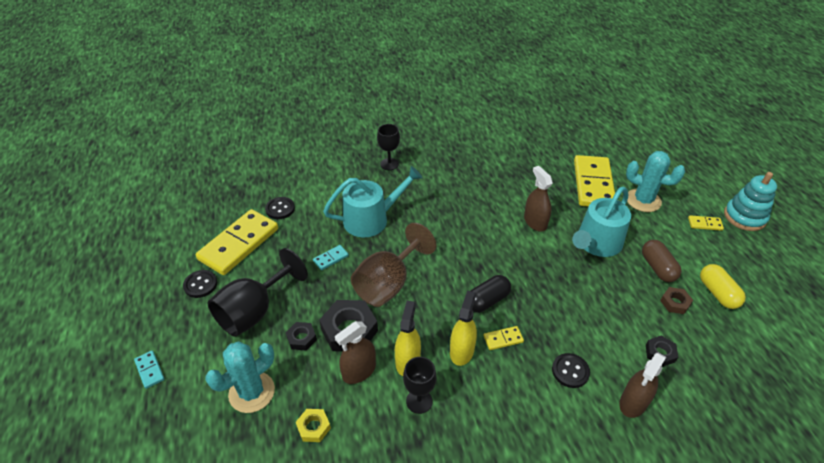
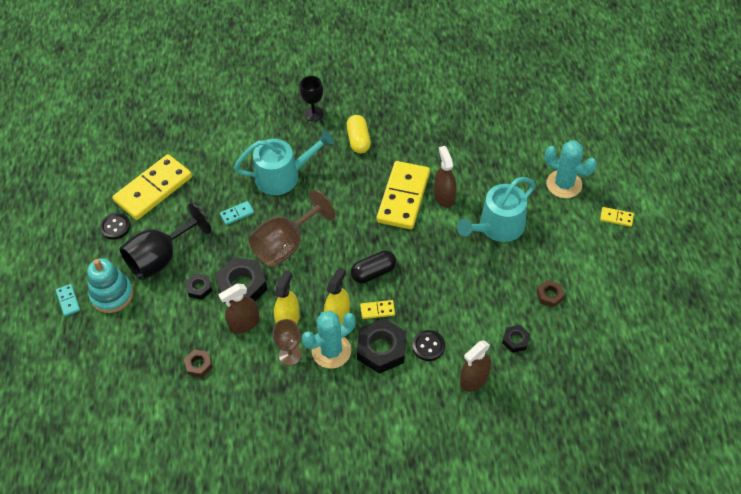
camera: 10 degrees right, 10 degrees up
(252, 392) = (151, 330): turquoise cactus -> turquoise cactus (331, 351)
(280, 209) = (196, 155): black button -> none
(313, 427) = (199, 365): yellow nut -> brown nut
(419, 401) = (290, 355): black goblet -> brown goblet
(520, 381) = (381, 349): none -> black nut
(593, 184) = (519, 160): yellow domino -> yellow domino (403, 197)
(657, 268) = (548, 259): brown capsule -> none
(717, 293) = (595, 291): yellow capsule -> yellow capsule (358, 140)
(744, 217) = (661, 214): turquoise stacking toy -> turquoise stacking toy (112, 295)

